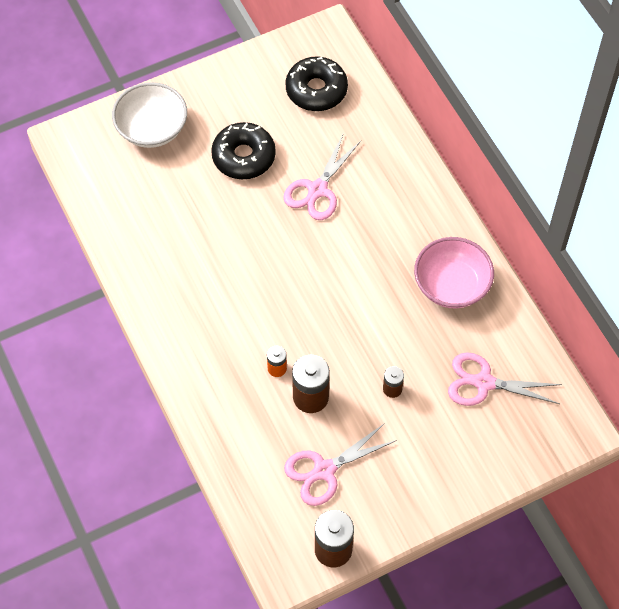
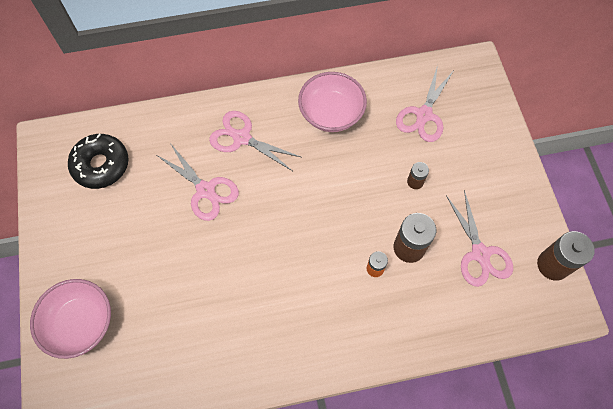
camera: 75 degrees left, 5 degrees up
(152, 129) = (81, 323): white bowl -> pink bowl
(243, 156) = (147, 244): black donut -> none
(390, 206) = (242, 138): none -> pink scissors

